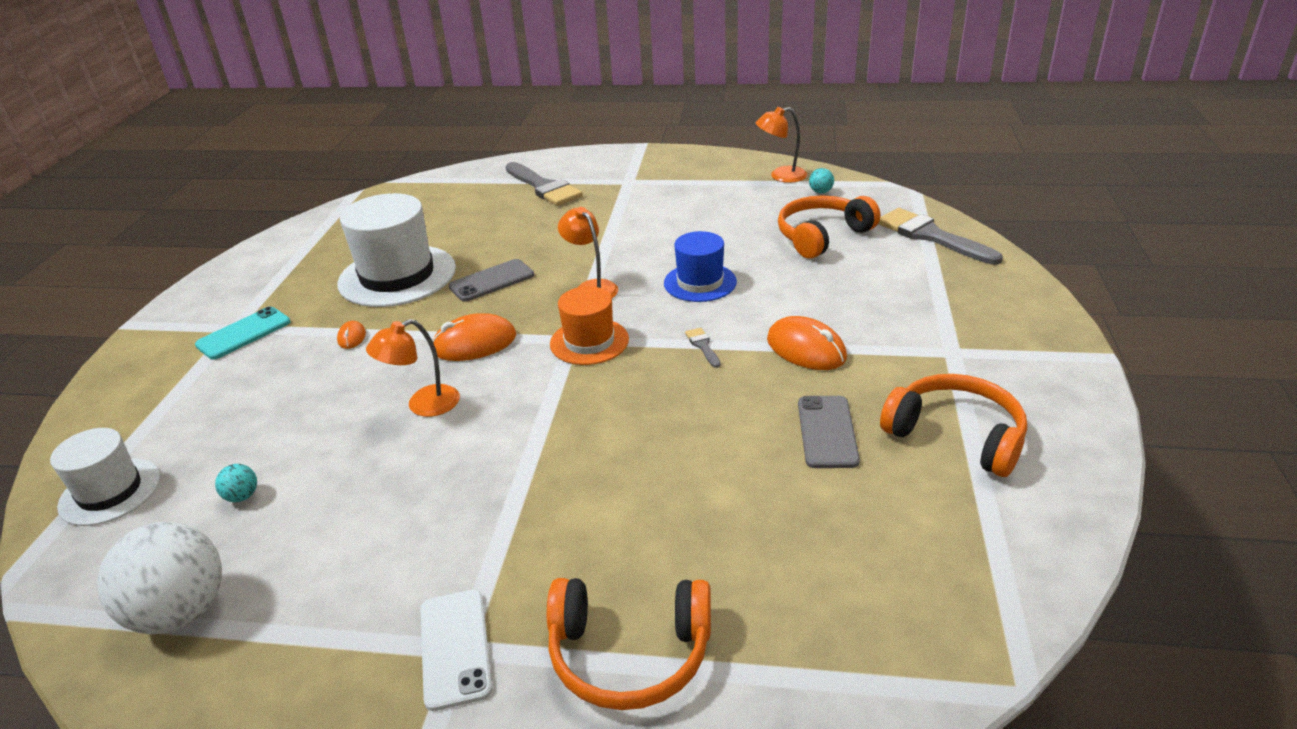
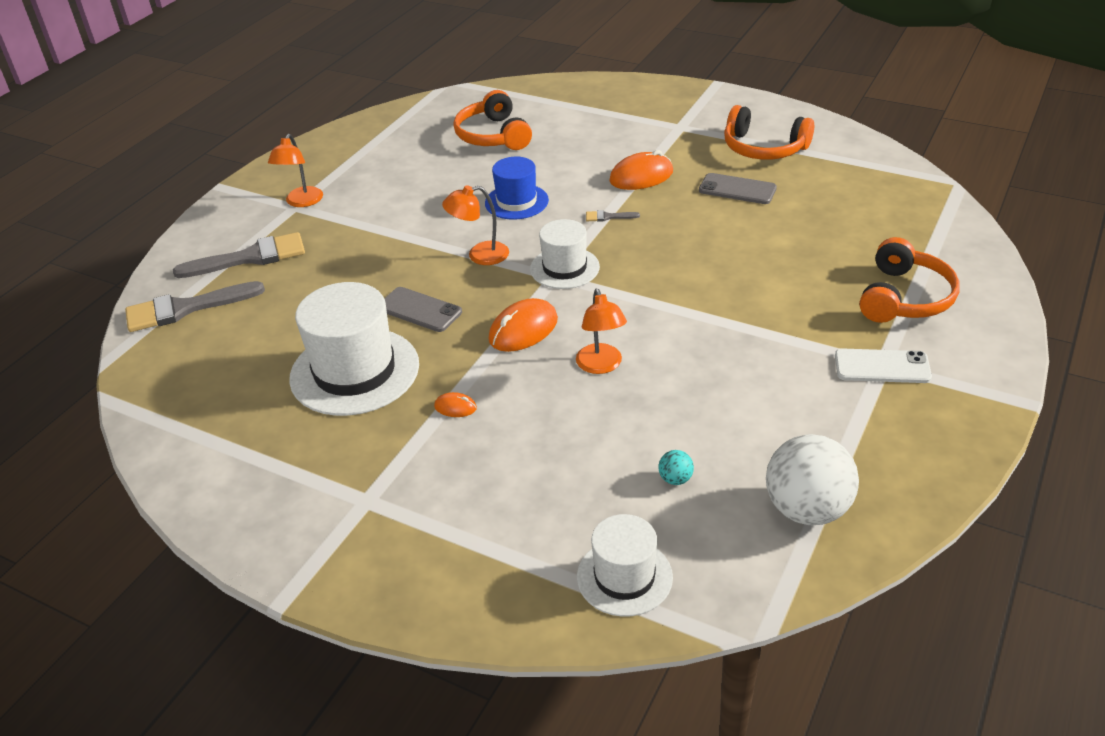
camera: 70 degrees left, 5 degrees up
(244, 333) = (386, 490): turquoise phone -> none
(474, 343) = (523, 330): orange mouse -> orange mouse turned 45 degrees clockwise
(492, 281) = (419, 310): grey phone -> grey phone turned 45 degrees counterclockwise
(589, 341) = (564, 268): orange hat -> white hat
(781, 176) = (373, 130): orange lamp -> orange lamp (302, 202)
(820, 192) = (421, 120): turquoise ball -> none
(931, 236) = (533, 95): grey brush -> grey brush (185, 308)
(956, 435) = (763, 148): orange headphones -> orange headphones turned 120 degrees counterclockwise

